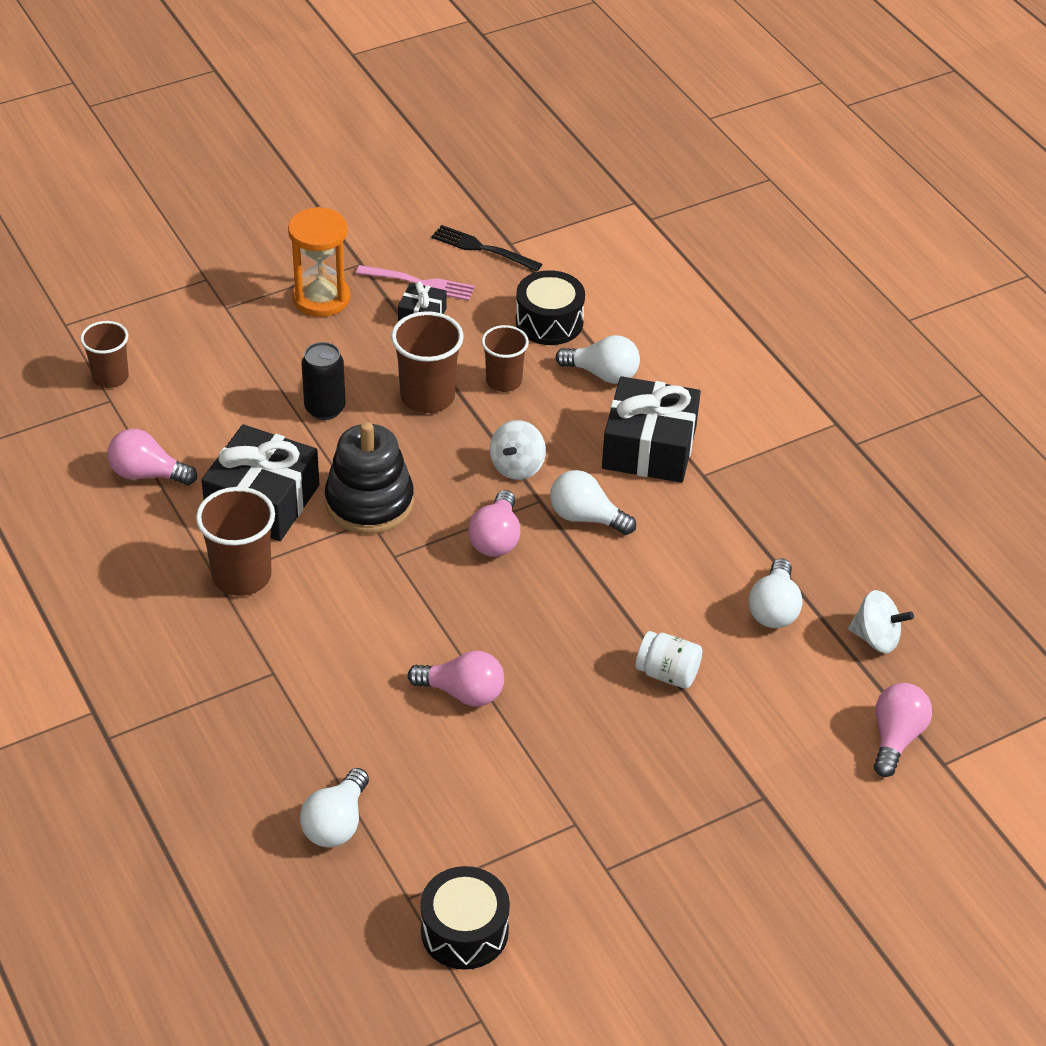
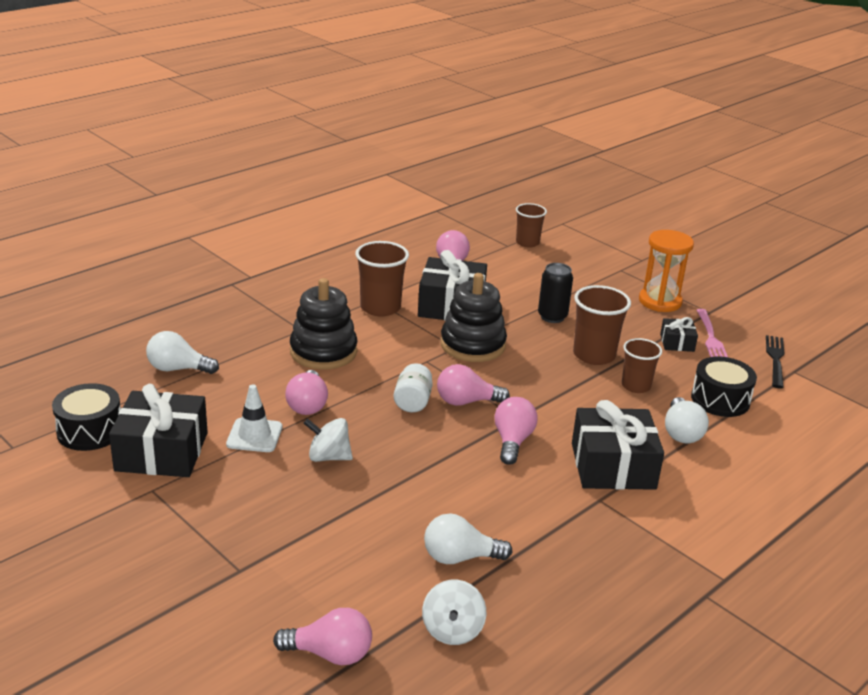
camera: 75 degrees right, 15 degrees down
(340, 657) = (323, 352): none -> black stacking toy
(517, 466) = (547, 402): white spinning top -> white spinning top (328, 457)
(517, 755) = (254, 435): none -> white traffic cone
(530, 854) = (161, 452): none -> black gift
(586, 517) = (512, 441): white light bulb -> pink light bulb
(667, 673) = (360, 501): white jar -> white jar (412, 402)

